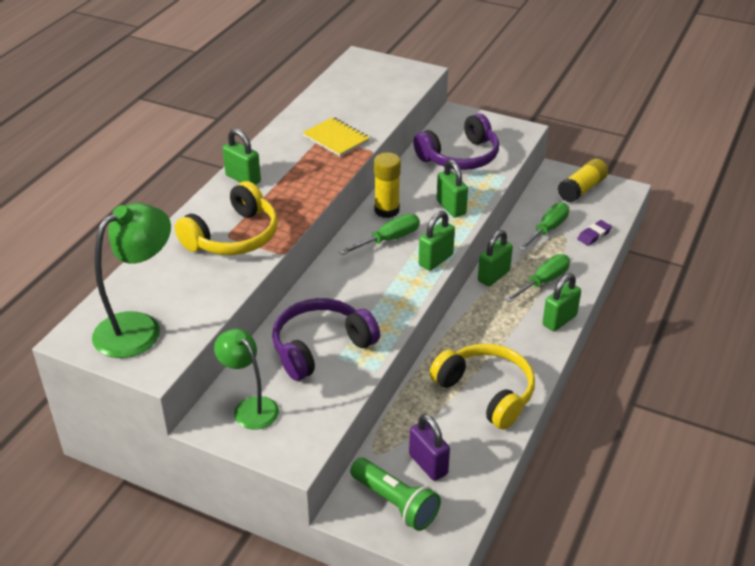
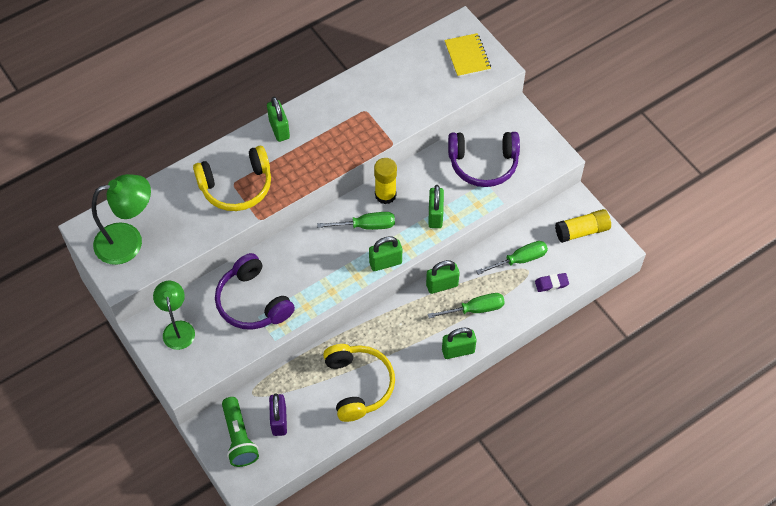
camera: 30 degrees right, 20 degrees up
(321, 347) = (253, 302): purple headphones -> purple headphones turned 120 degrees counterclockwise
(336, 138) = (375, 117): yellow notebook -> yellow notebook (467, 56)

